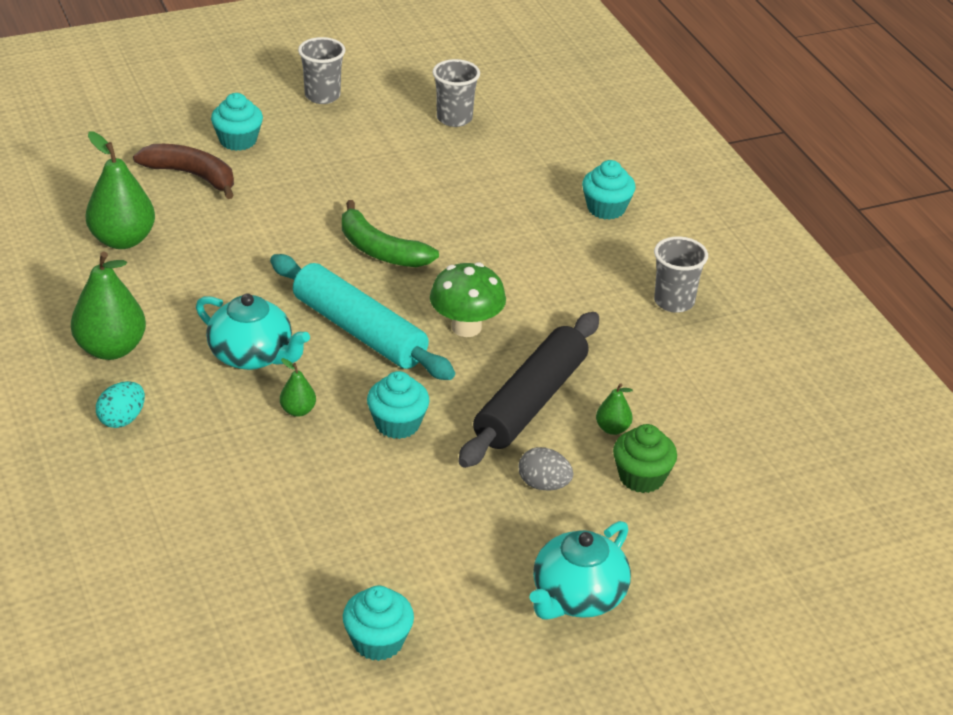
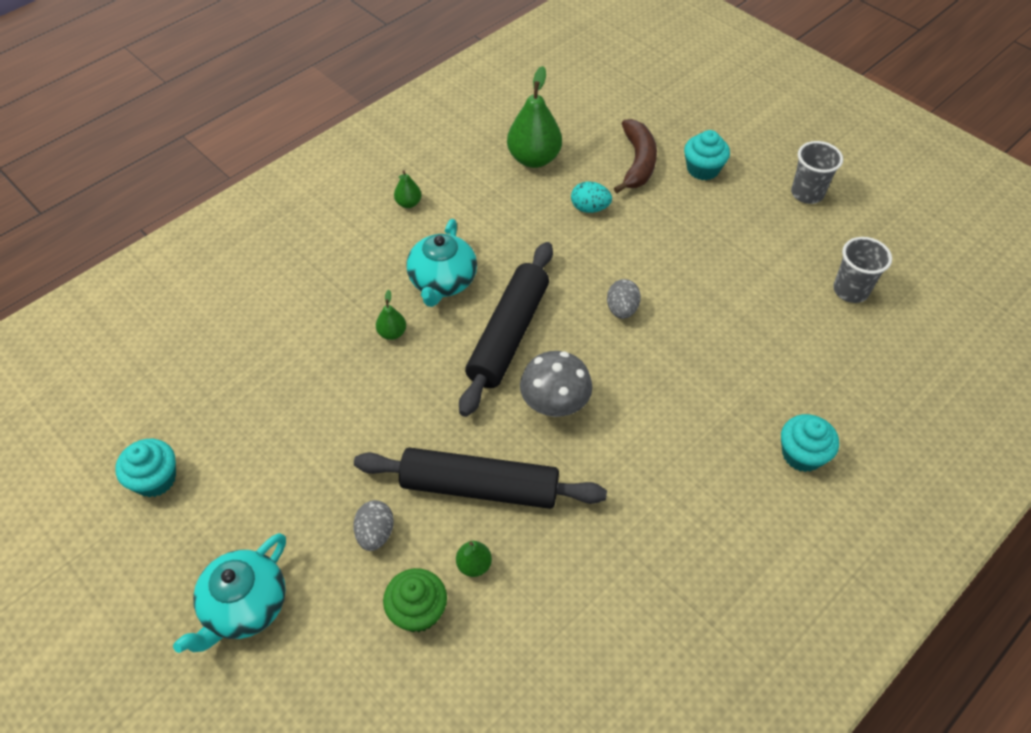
camera: 70 degrees right, 15 degrees up
(111, 349) = (408, 203): green pear -> green pear, size x0.48
(122, 419) = (336, 240): turquoise egg -> turquoise egg (590, 208)
(359, 330) = (509, 335): turquoise rolling pin -> black rolling pin
(380, 250) = (622, 309): green banana -> grey egg
(397, 424) = (406, 402): turquoise cupcake -> none
(466, 327) = (554, 405): green mushroom -> grey mushroom
(577, 597) = (245, 606): turquoise teapot -> turquoise teapot turned 75 degrees counterclockwise
(674, 302) = (692, 560): grey cup -> none

